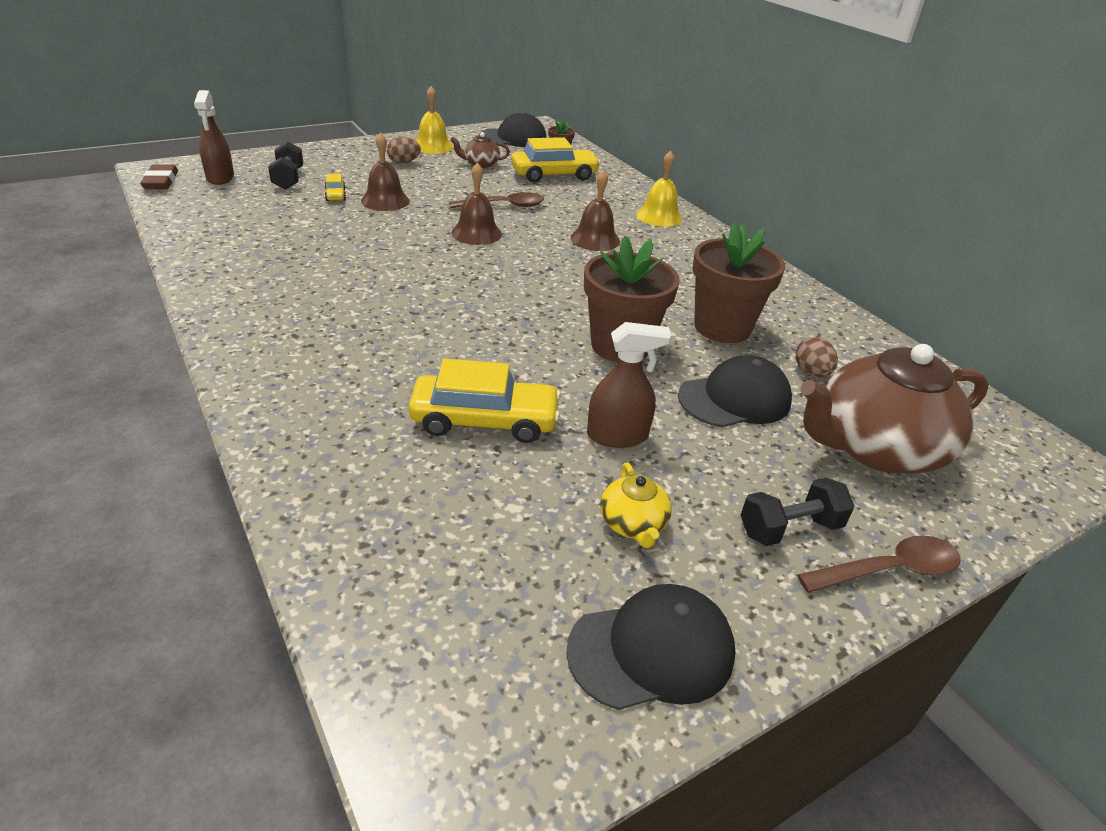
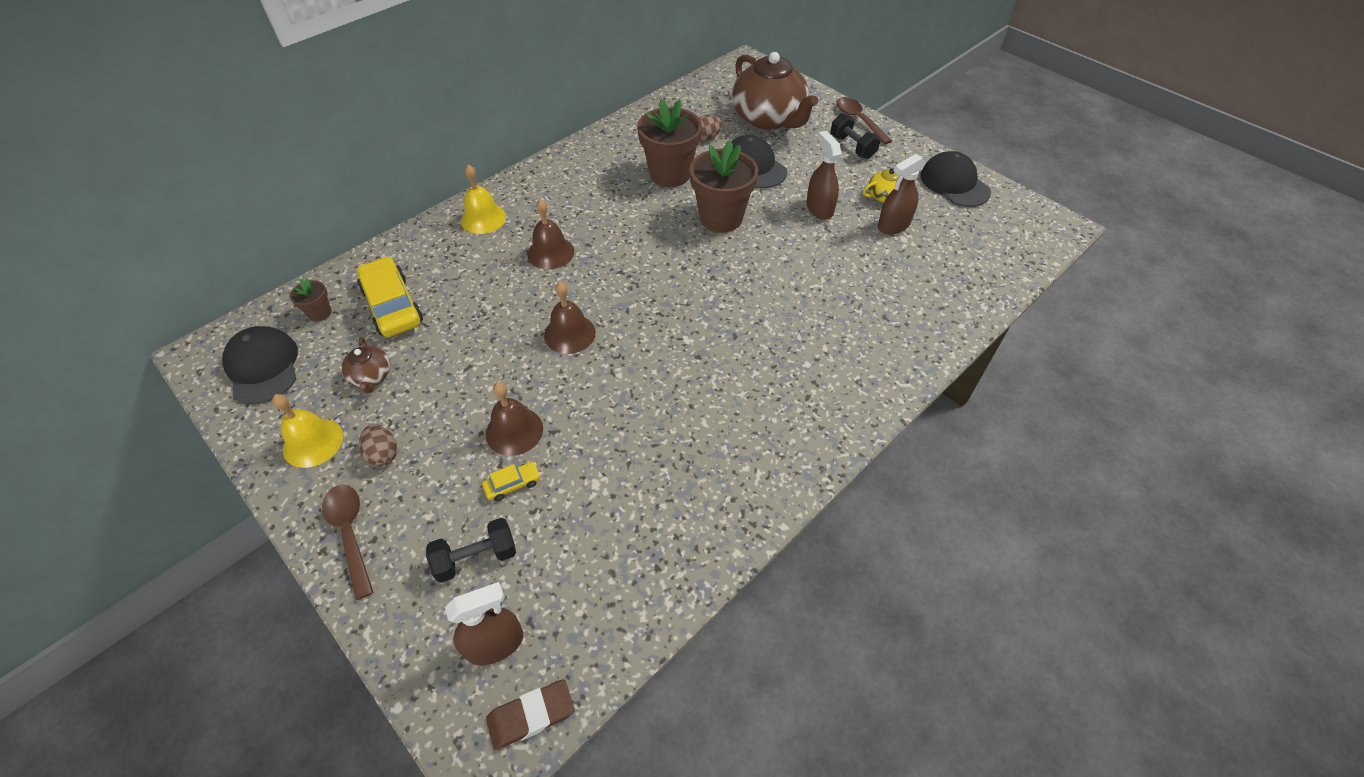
camera: 100 degrees left, 15 degrees up
(484, 420) = (841, 265): yellow car -> none
(504, 206) = (495, 328): brown spoon -> brown spoon (350, 533)
(551, 506) = (893, 225): none -> brown spray bottle

